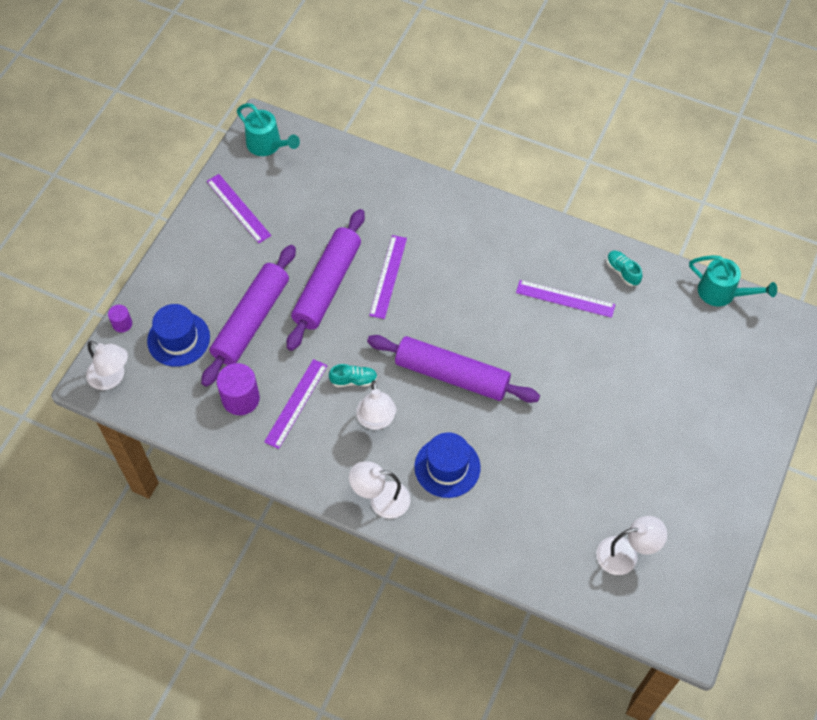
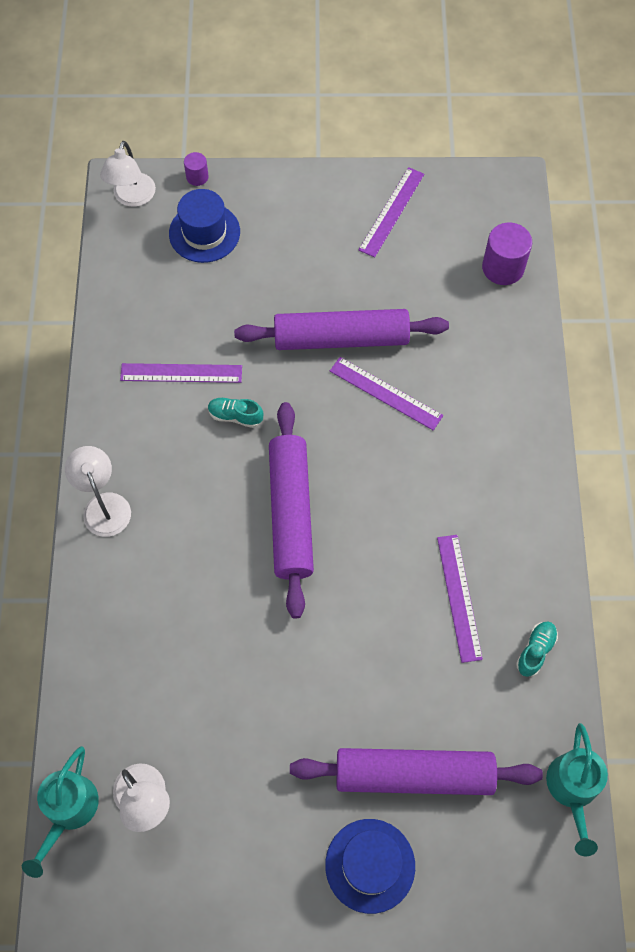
camera: 65 degrees right, 5 degrees up
(240, 399) = (162, 320): purple cylinder -> purple cylinder (503, 267)
(251, 321) = (259, 287): purple rolling pin -> purple rolling pin (414, 774)
(268, 145) = (489, 201): turquoise watering can -> turquoise watering can (68, 811)
(354, 380) = (235, 416): turquoise shoe -> turquoise shoe turned 135 degrees clockwise
(376, 420) = (197, 460): white lamp -> none
(388, 276) = (385, 393): purple ruler -> purple ruler turned 45 degrees clockwise
(447, 467) = (172, 556): blue hat -> blue hat (370, 865)

